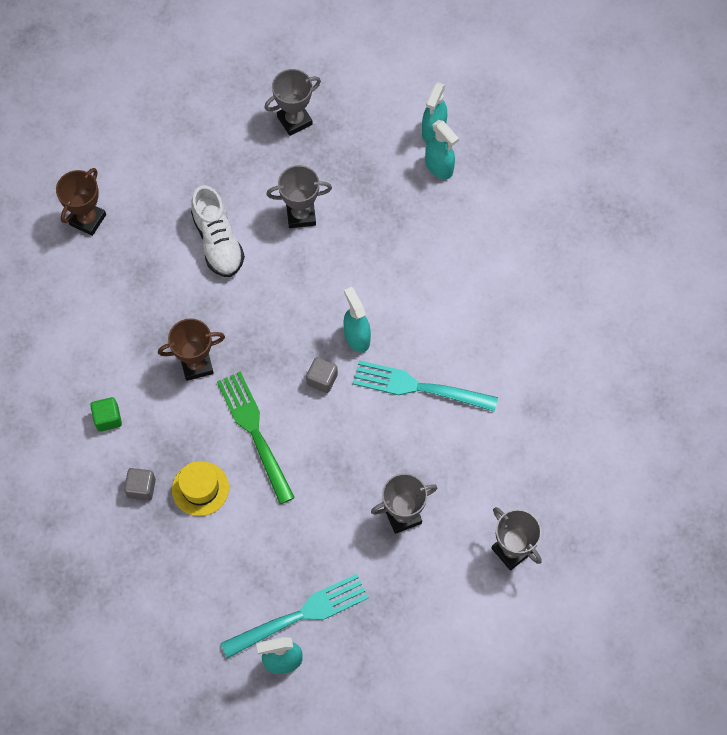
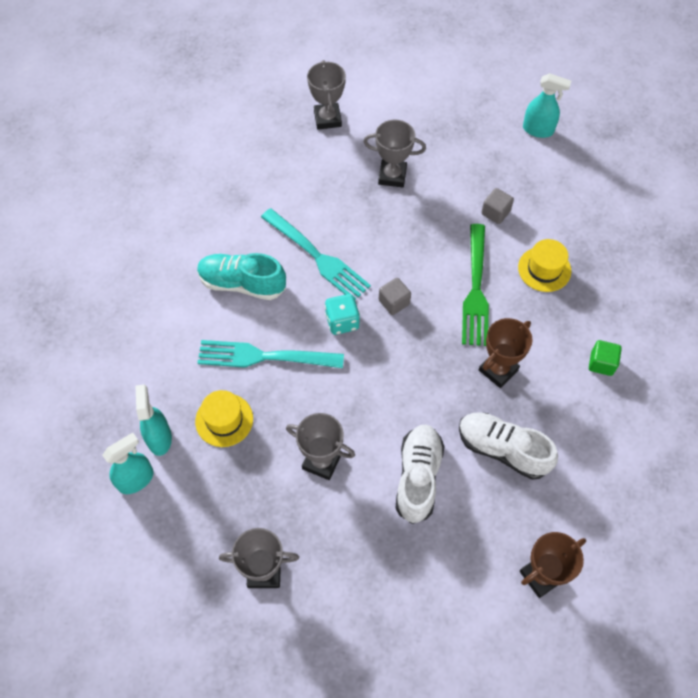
camera: 150 degrees left, 5 degrees down
(141, 488) = (595, 293): grey cube -> grey cube (495, 213)
(160, 298) = (503, 450): none -> white shoe
(196, 364) = (498, 370): brown trophy -> brown trophy turned 60 degrees counterclockwise
(299, 616) = (510, 150): turquoise fork -> turquoise fork (265, 356)
(357, 337) = (342, 321): turquoise spray bottle -> turquoise dice
(399, 206) = (224, 420): none -> yellow hat
(467, 325) = (242, 284): none -> turquoise shoe

